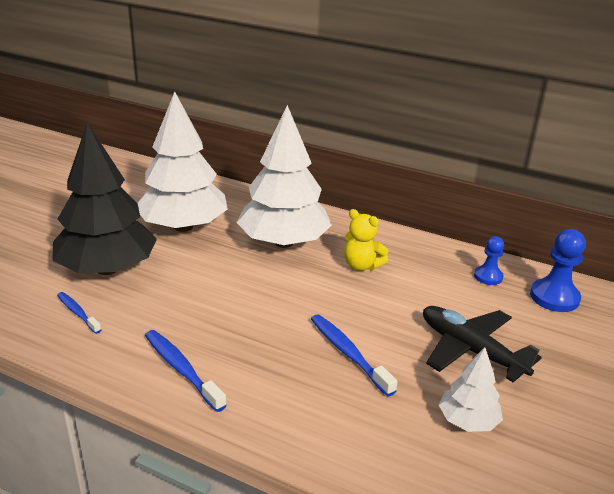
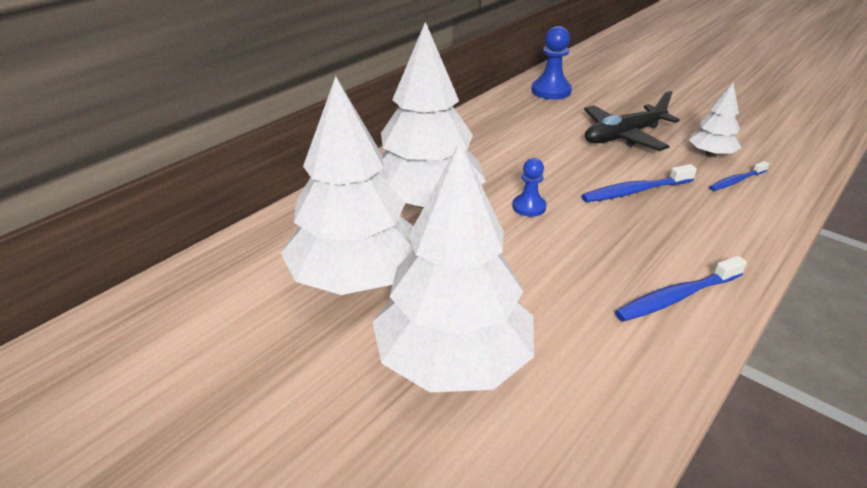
camera: 75 degrees left, 5 degrees up
(77, 313) = (566, 393): blue toothbrush -> blue toothbrush (736, 181)
(107, 269) = (453, 360): black tree -> white tree
(361, 265) = (487, 162): yellow teddy bear -> none
(488, 276) = (517, 108): blue pawn -> blue pawn (529, 207)

